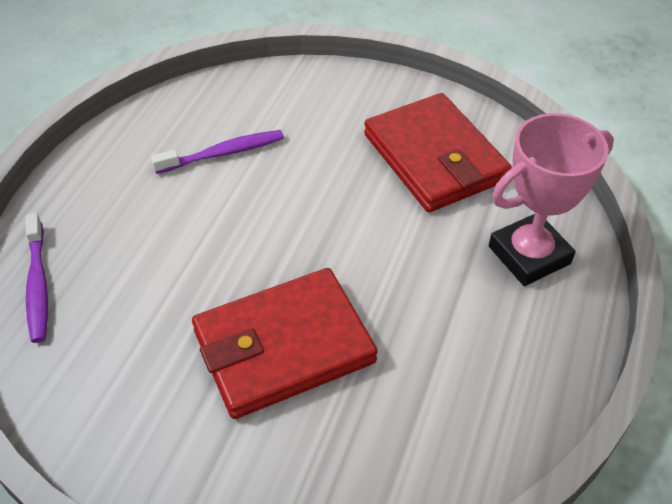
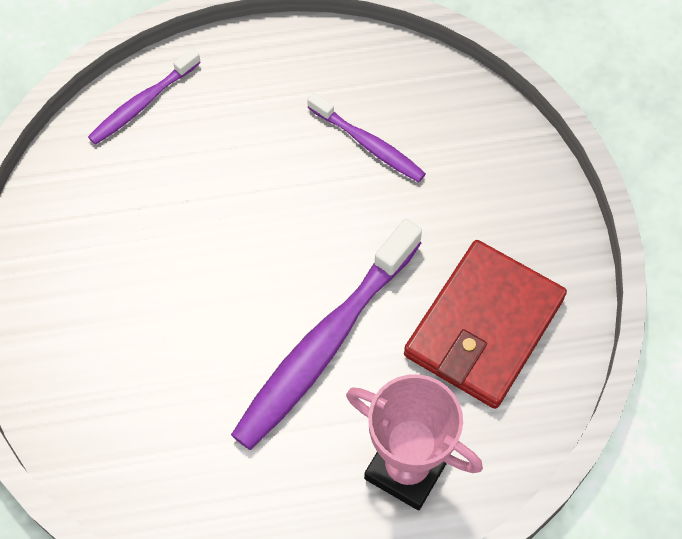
camera: 60 degrees right, 15 degrees up
(284, 347) = (186, 316): red wallet -> none
(383, 259) = (324, 344): none -> purple toothbrush

